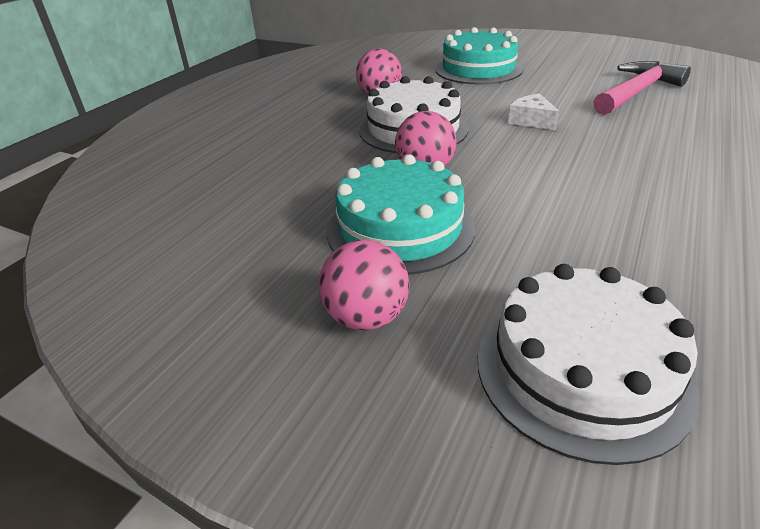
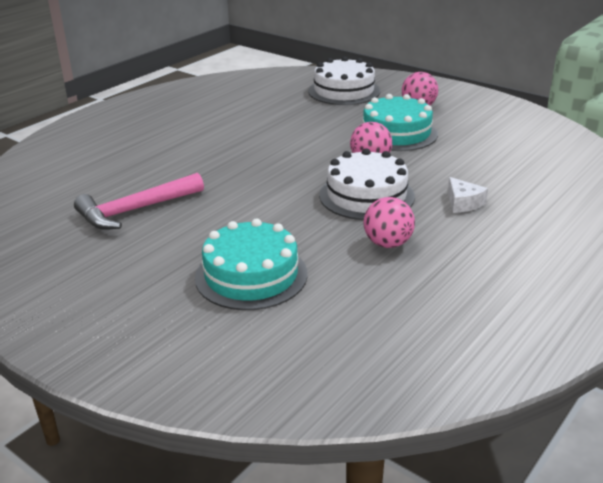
camera: 170 degrees left, 5 degrees down
(531, 121) = (263, 191): white cheese -> white cheese (463, 203)

